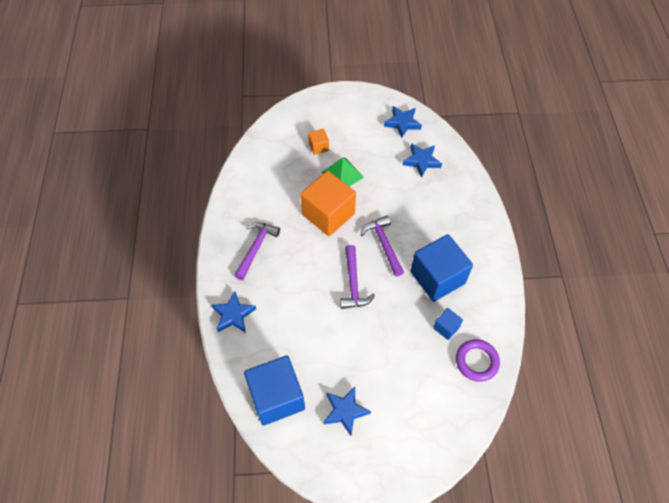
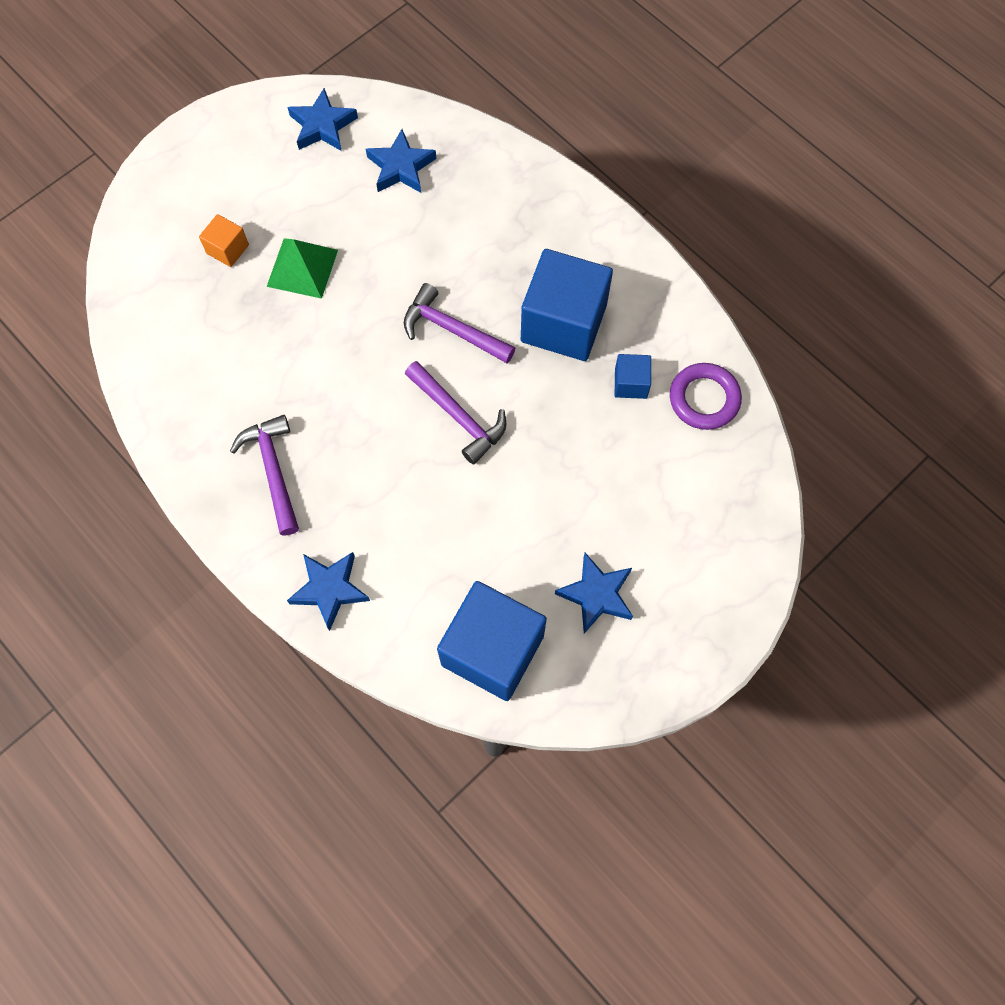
camera: 40 degrees left, 10 degrees up
(328, 214) = (335, 342): orange cube -> none

